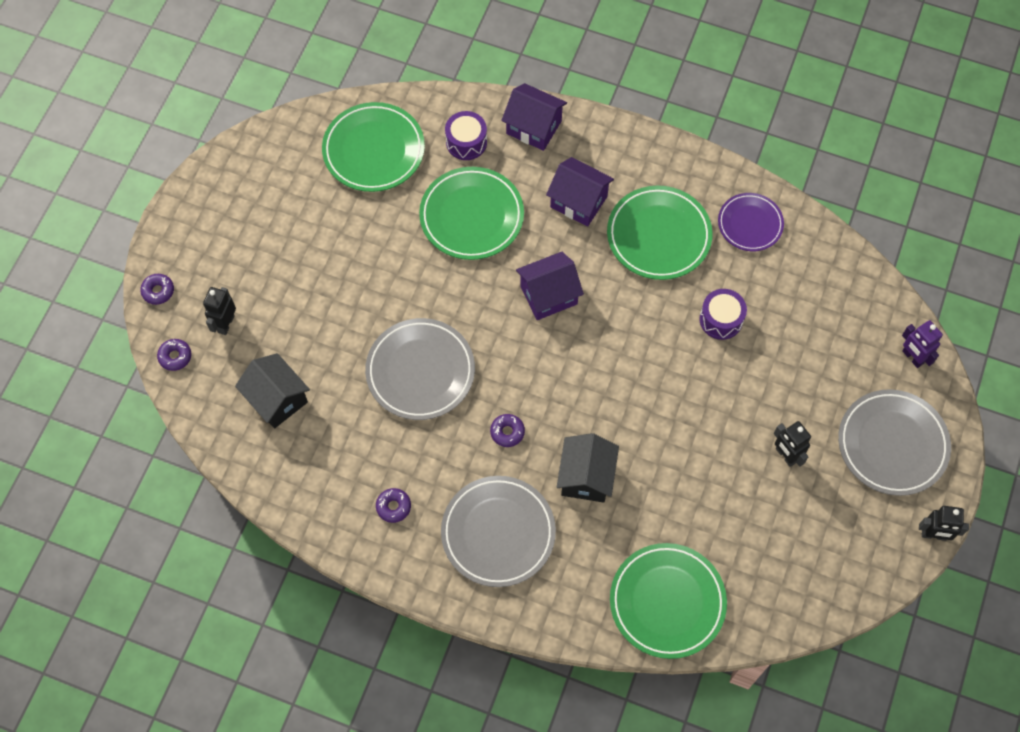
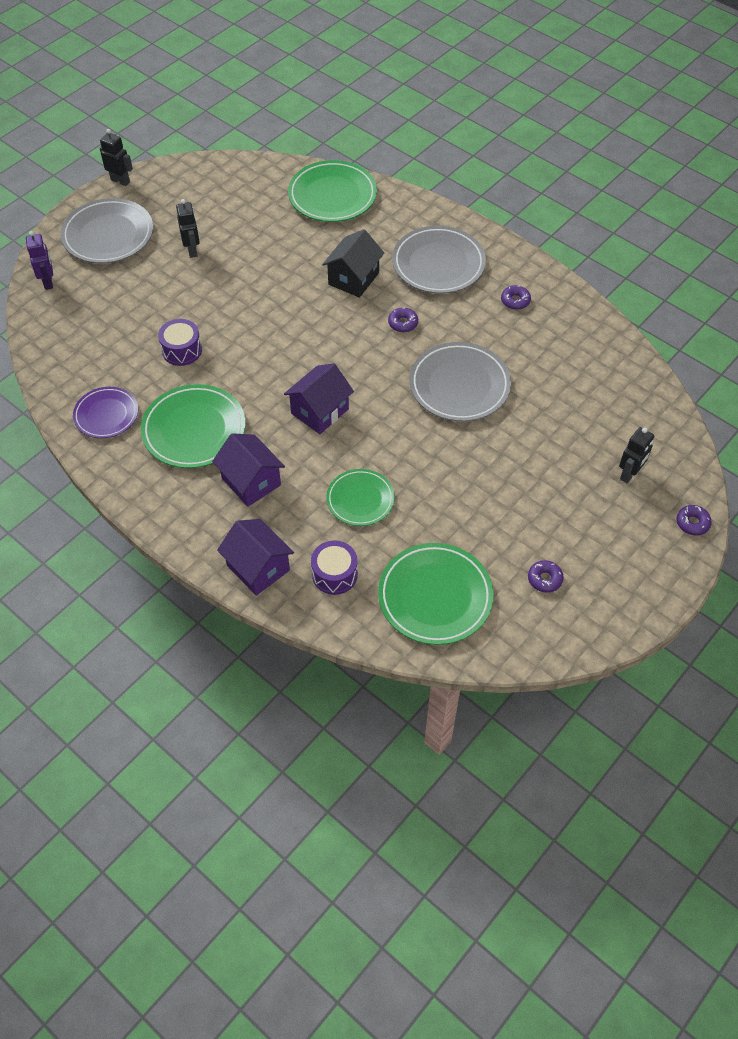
camera: 160 degrees left, 10 degrees down
(175, 356) = (683, 460): purple donut -> purple donut (544, 579)
(277, 399) = (594, 400): black house -> none
(471, 216) = (360, 500): green plate -> green plate, size x0.63
(548, 295) = (320, 411): purple house -> purple house turned 45 degrees counterclockwise

